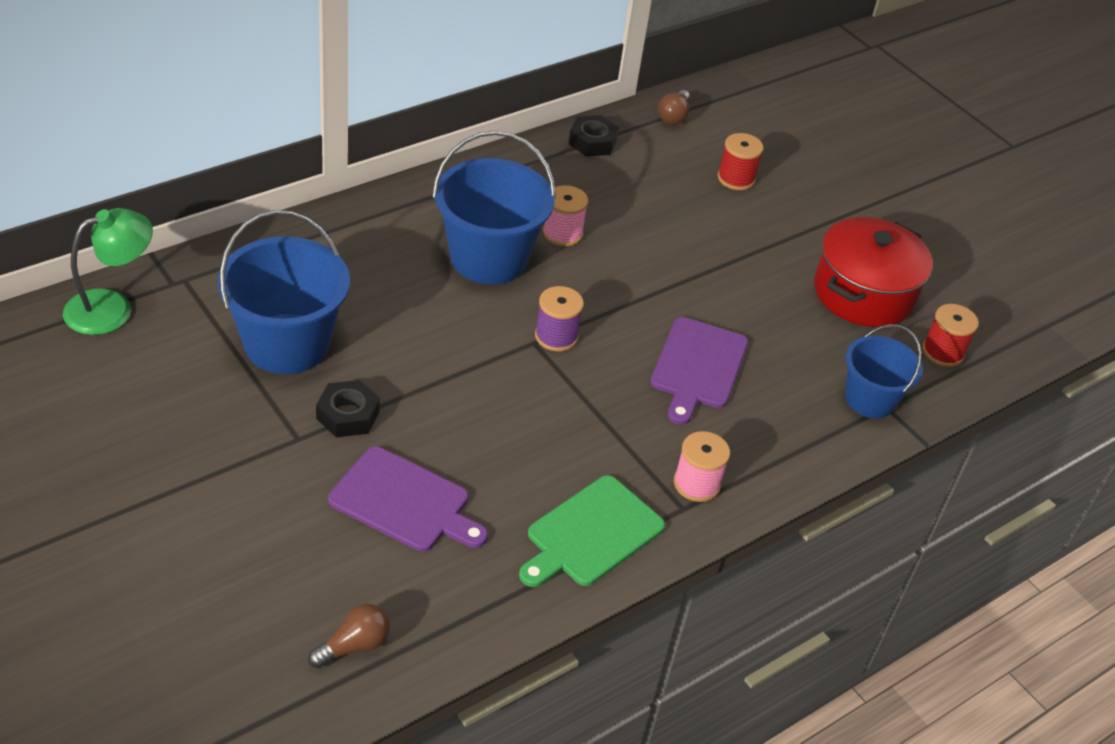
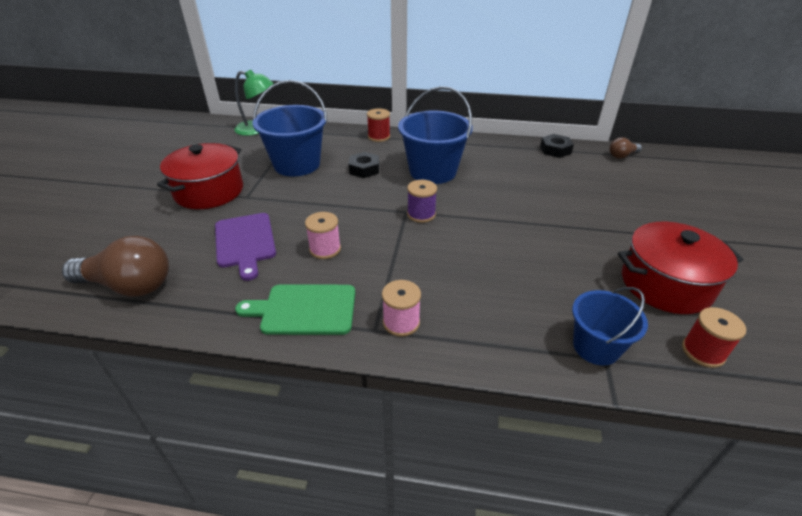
camera: 50 degrees right, 5 degrees down
(228, 462) = (209, 191): none -> red pot
(348, 415) = (278, 198): black nut -> black nut (364, 169)
(354, 645) = (129, 285): brown light bulb -> brown light bulb, size x2.00
(562, 233) = (486, 177): pink spool -> pink spool (325, 249)
(697, 367) = (485, 265): purple cutting board -> none
(736, 178) = (631, 193): red spool -> red spool (379, 137)

